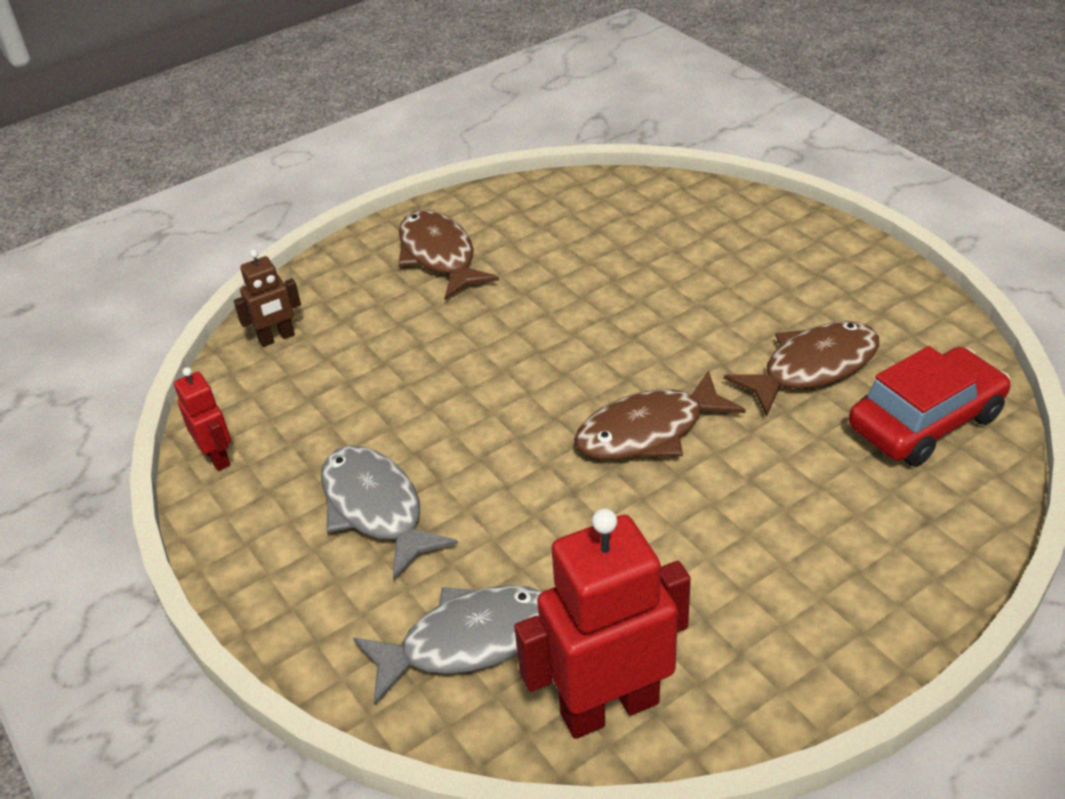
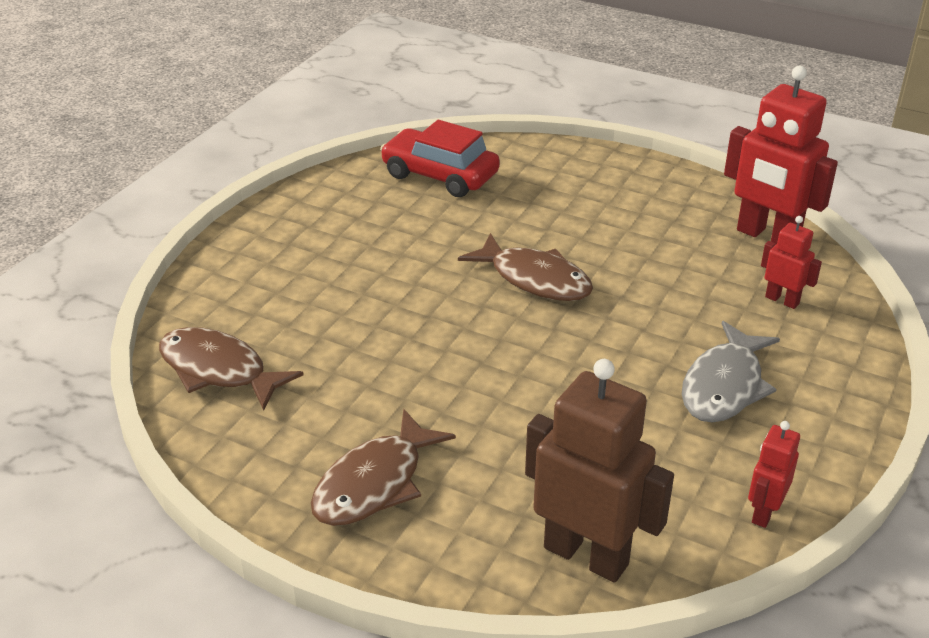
camera: 120 degrees left, 5 degrees down
(277, 338) = (586, 555): brown robot -> brown robot, size x1.98
(469, 641) = (782, 300): grey fish -> red robot
(813, 368) = (412, 225): brown fish -> brown fish (218, 370)

